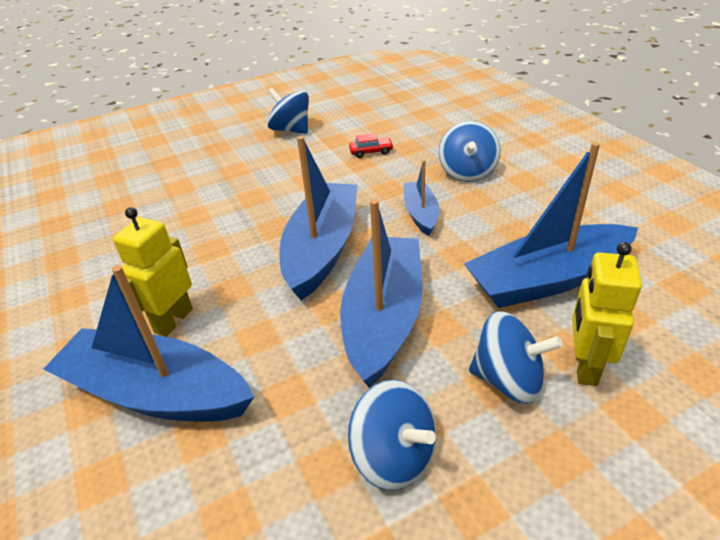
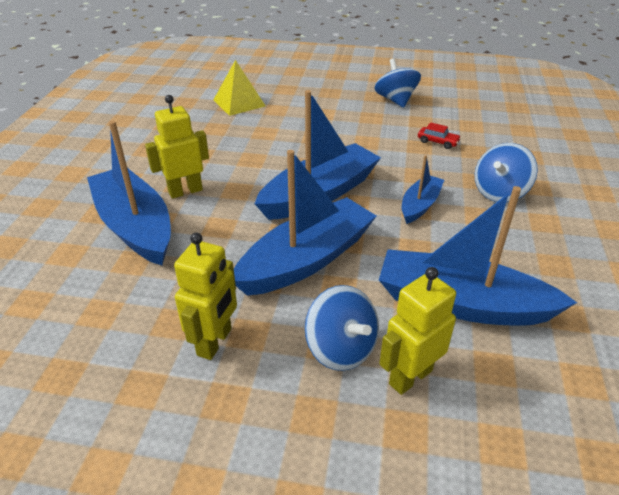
camera: 35 degrees right, 0 degrees up
(127, 197) = (239, 103): none -> yellow pyramid
(394, 456) = (215, 342): blue spinning top -> yellow robot

